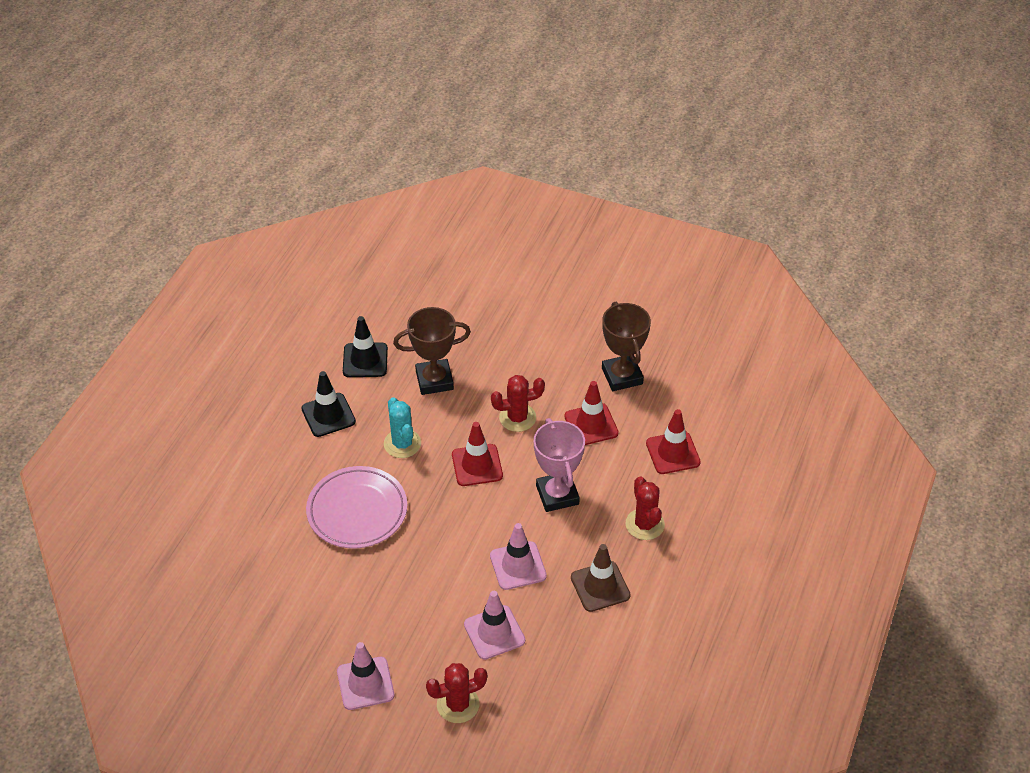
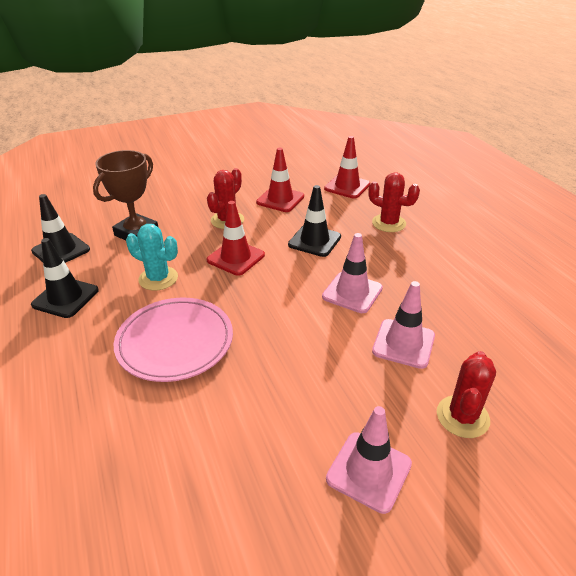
camera: 45 degrees left, 10 degrees down
(557, 495) = (314, 241): pink trophy -> black traffic cone
(600, 586) = (419, 268): brown traffic cone -> none
(622, 376) = (264, 172): brown trophy -> none

